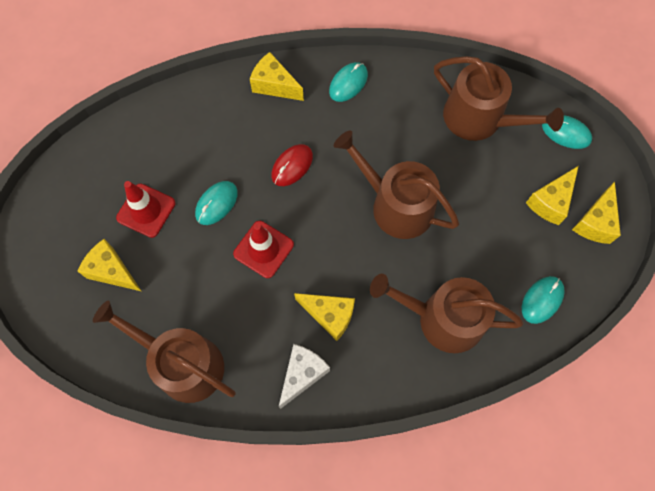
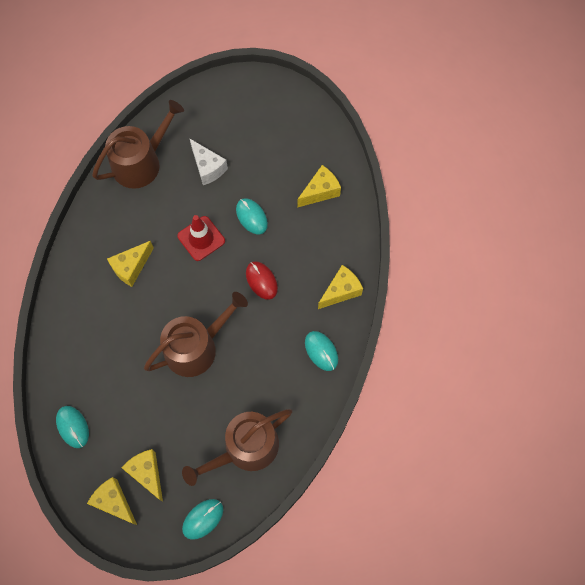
camera: 110 degrees right, 0 degrees up
(112, 271) = (227, 135): yellow cheese -> yellow cheese (320, 191)
(146, 210) = (265, 168): red traffic cone -> none
(302, 374) = (98, 235): white cheese -> white cheese (208, 168)
(442, 319) = (93, 346): brown watering can -> none

